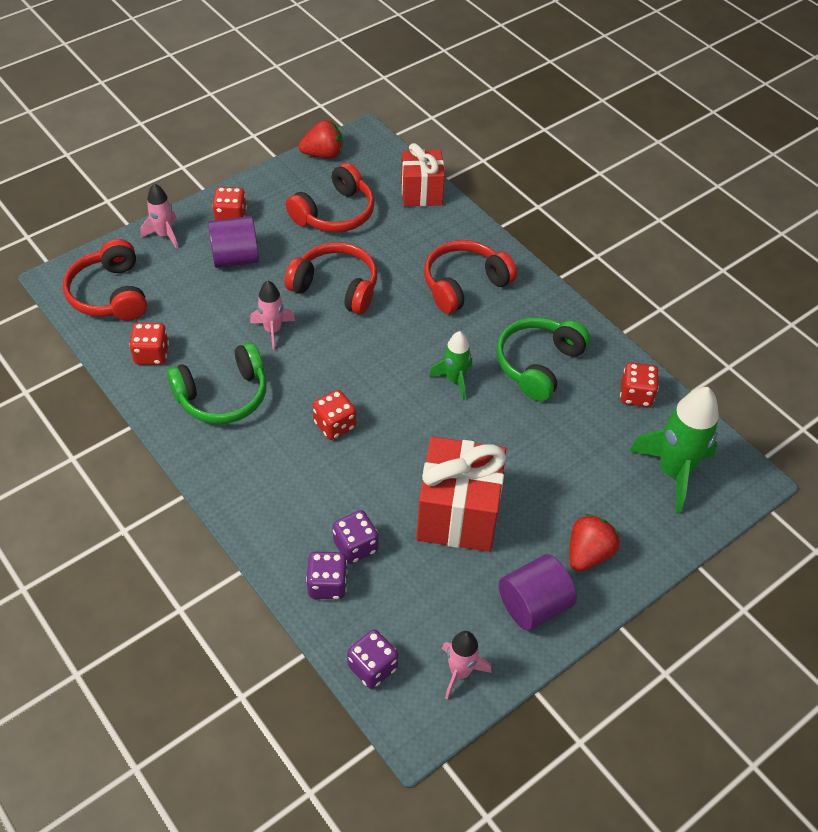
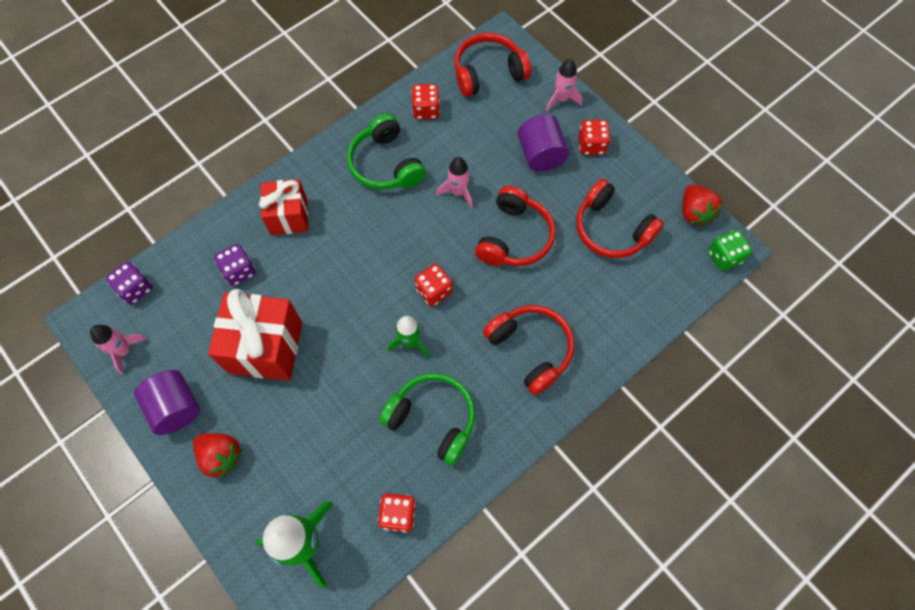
camera: 90 degrees right, 15 degrees up
(327, 584) = (207, 253): purple dice -> none
(335, 425) = (357, 248): red dice -> red dice (434, 291)
(373, 142) = (724, 257): none -> green dice
(421, 193) = (655, 306): red gift -> red gift (289, 217)

